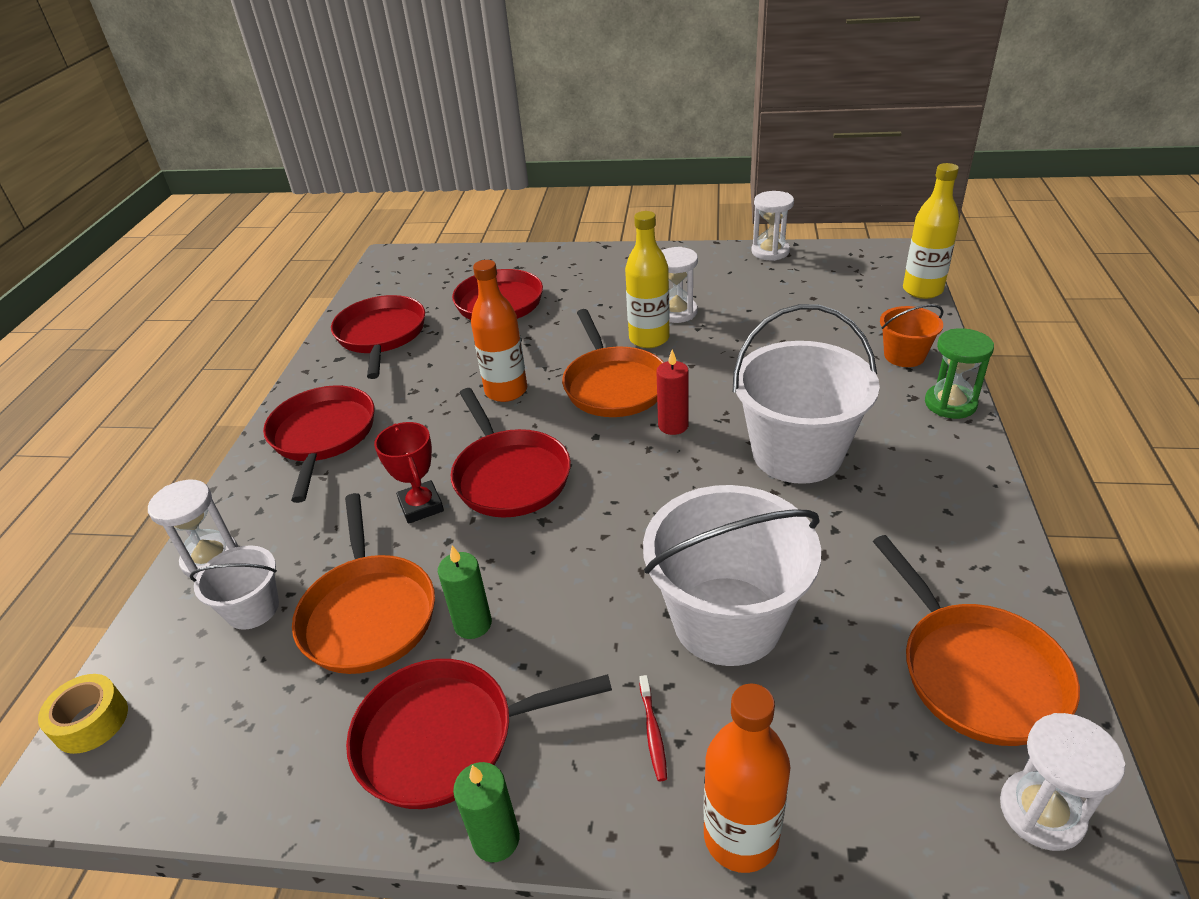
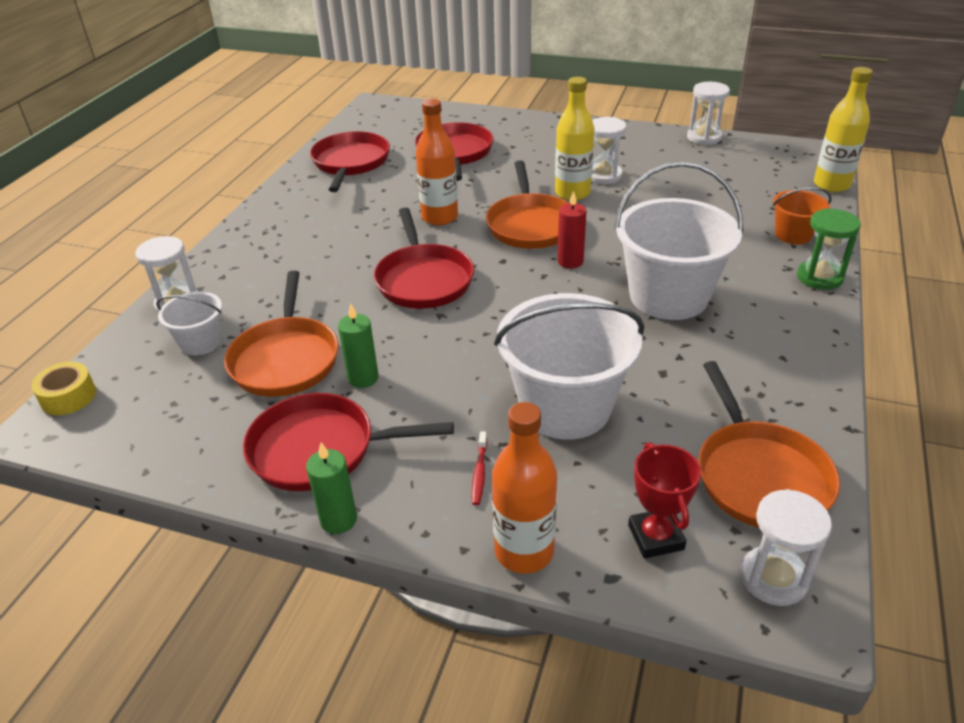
camera: 10 degrees right, 0 degrees up
(323, 436) = (284, 231): red pan -> none
(421, 506) = (347, 291): red trophy -> red trophy (655, 537)

